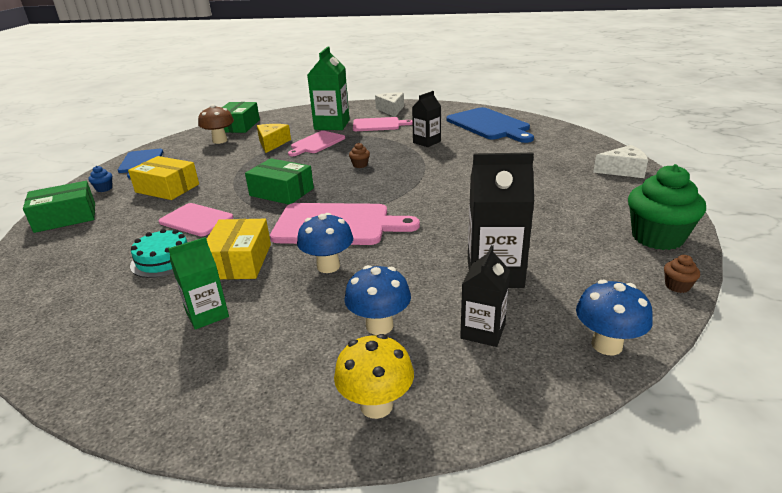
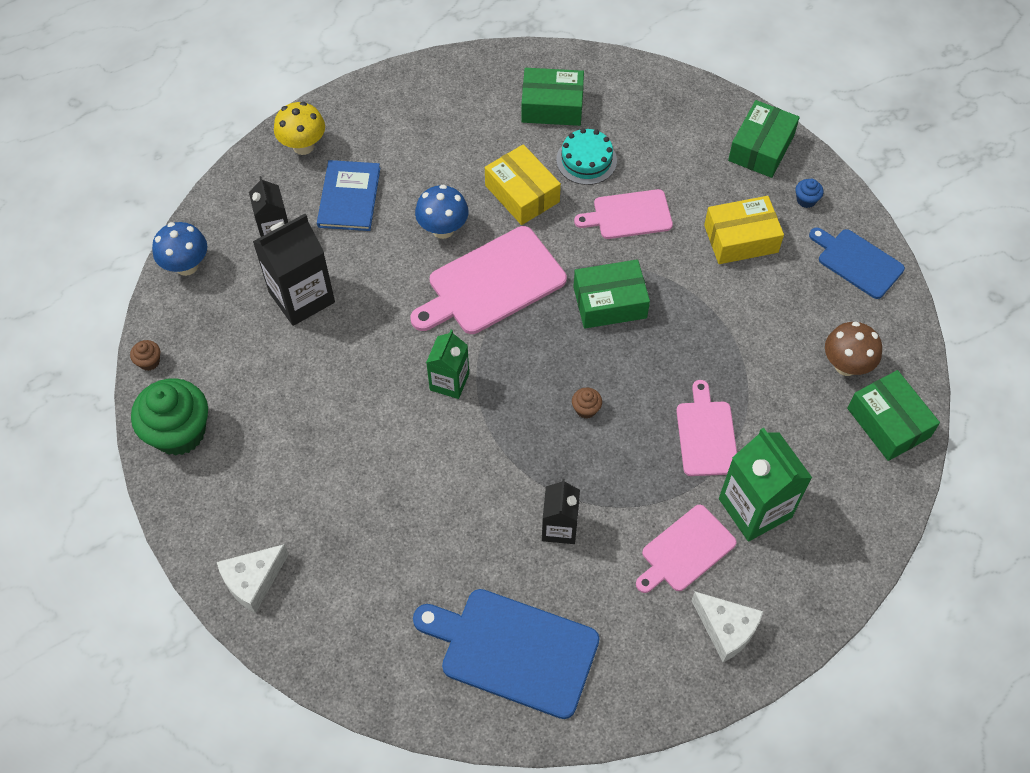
camera: 140 degrees right, 30 degrees up
(112, 308) = (552, 106): none -> green box
(207, 314) = (478, 139): green carton -> green carton (449, 382)
(272, 143) = (765, 399): yellow cheese -> none
(379, 326) = (349, 197): blue mushroom -> blue book

